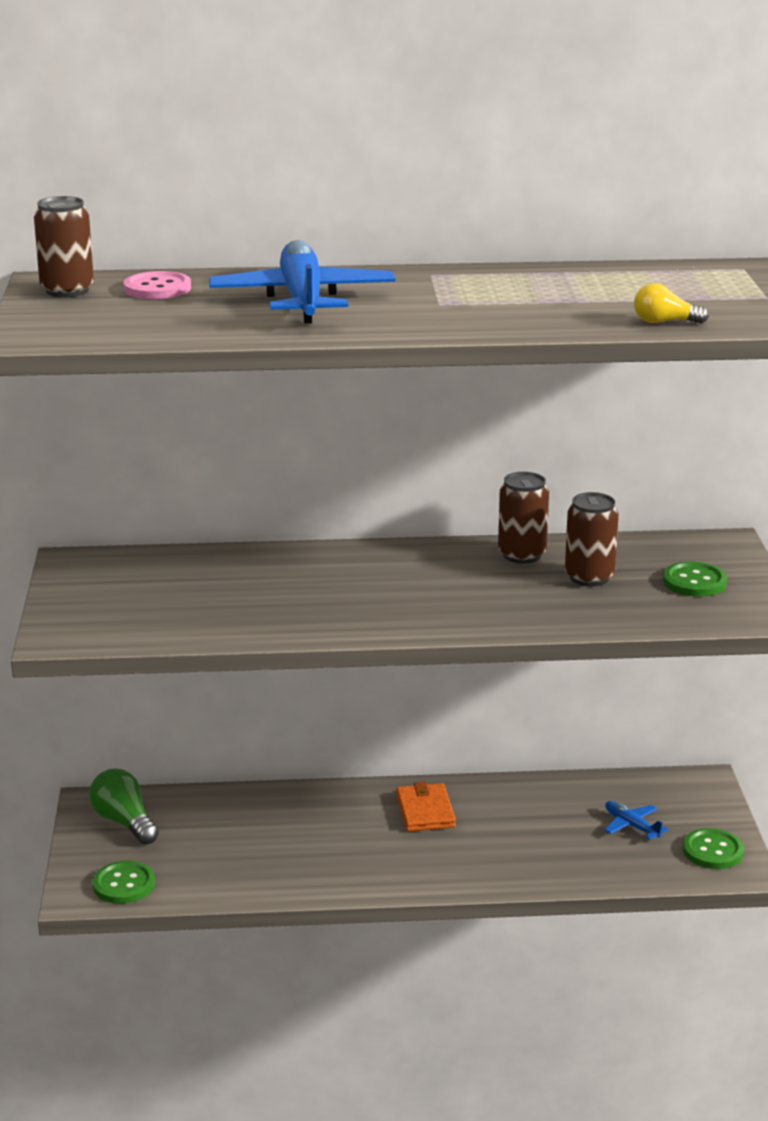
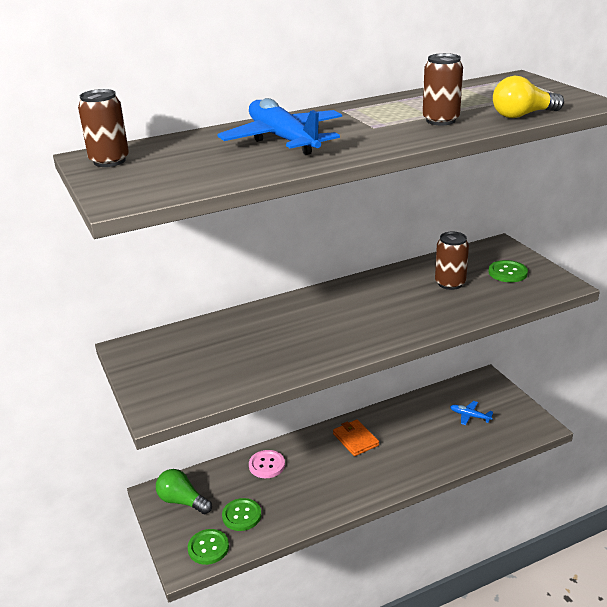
camera: 20 degrees left, 5 degrees up
(157, 288) = (174, 148): pink button -> pink button (267, 465)
(522, 555) = (400, 278): brown can -> brown can (440, 120)
(664, 322) = (522, 115): yellow light bulb -> yellow light bulb, size x1.57
(712, 851) = (521, 419): green button -> green button (241, 515)

